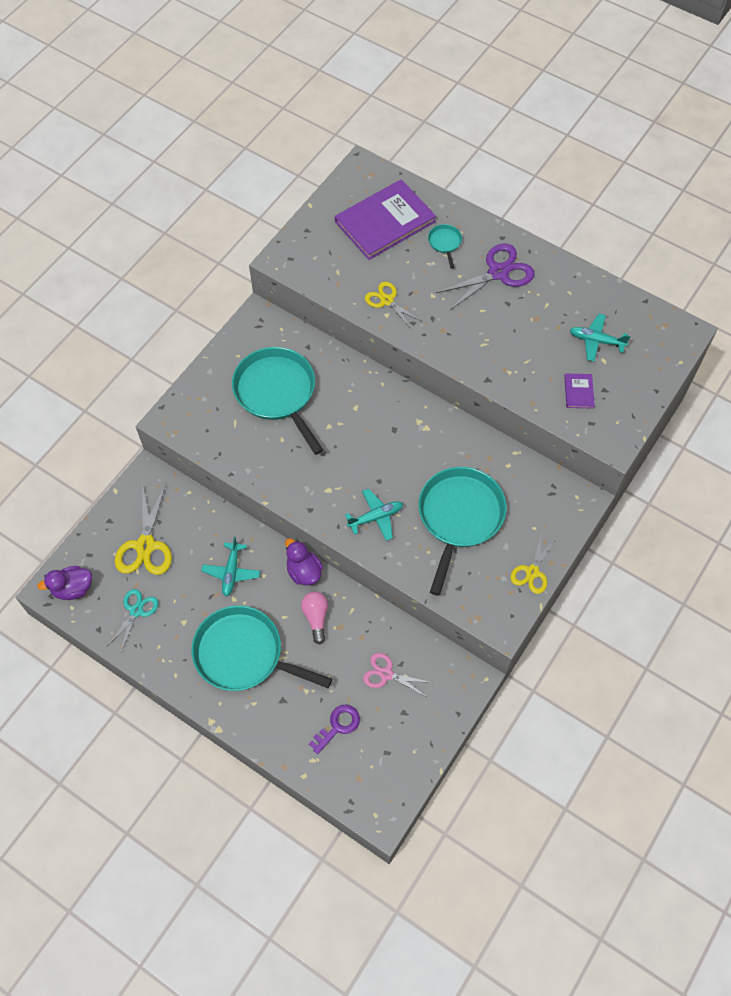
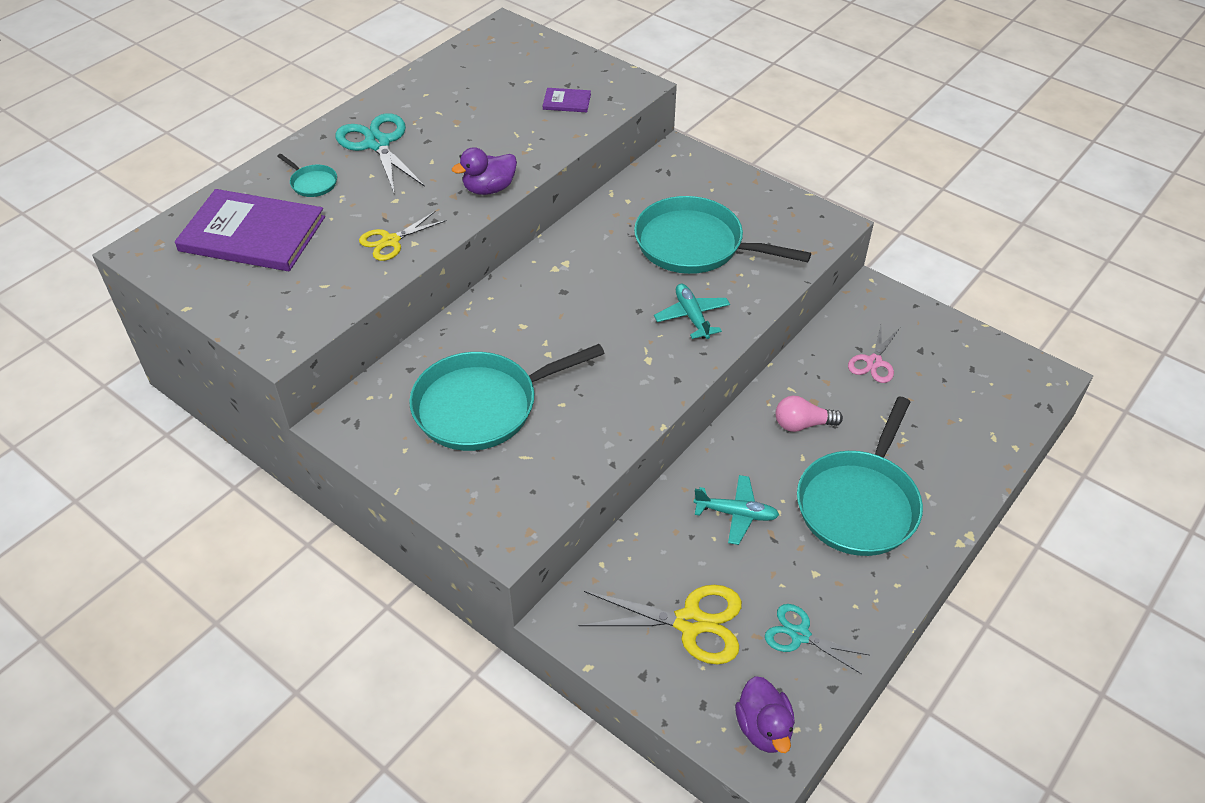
camera: 85 degrees left, 15 degrees down
(304, 571) = (736, 433): purple duck -> purple duck (489, 189)
(338, 726) = (946, 411): purple key -> none
(385, 221) = (252, 234): purple book -> purple book turned 45 degrees counterclockwise
(445, 243) = (312, 183): turquoise pan -> turquoise pan turned 135 degrees counterclockwise
(498, 273) = (378, 143): purple scissors -> turquoise scissors
(532, 572) = (767, 196): yellow scissors -> none
(596, 341) = (500, 83): turquoise plane -> none

